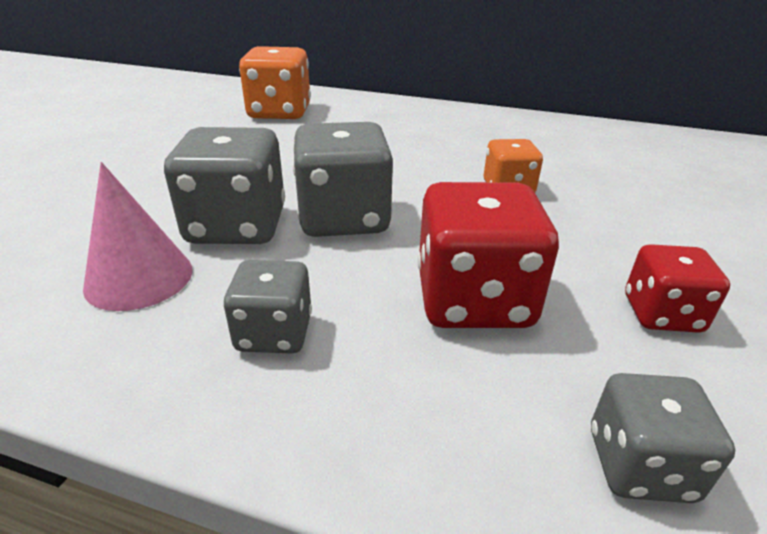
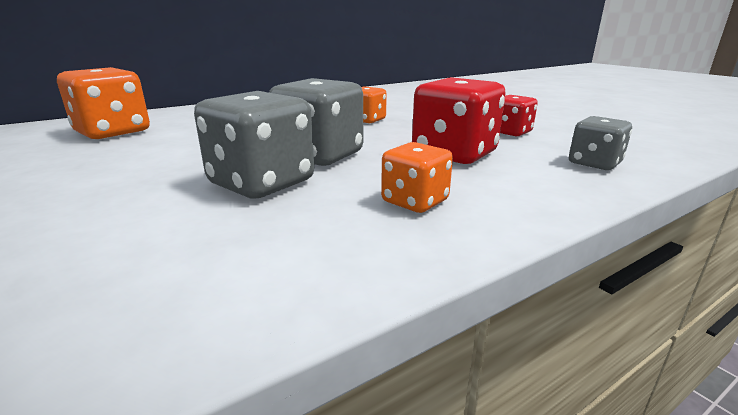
camera: 50 degrees left, 10 degrees down
(139, 278) = (266, 229): pink cone -> none
(274, 333) = (415, 201): grey dice -> orange dice

